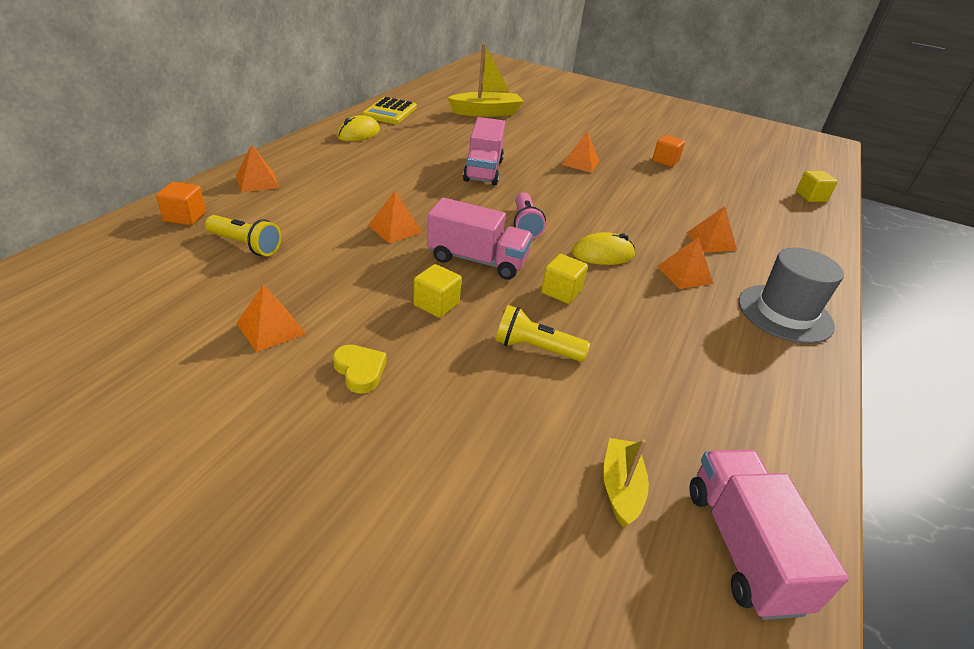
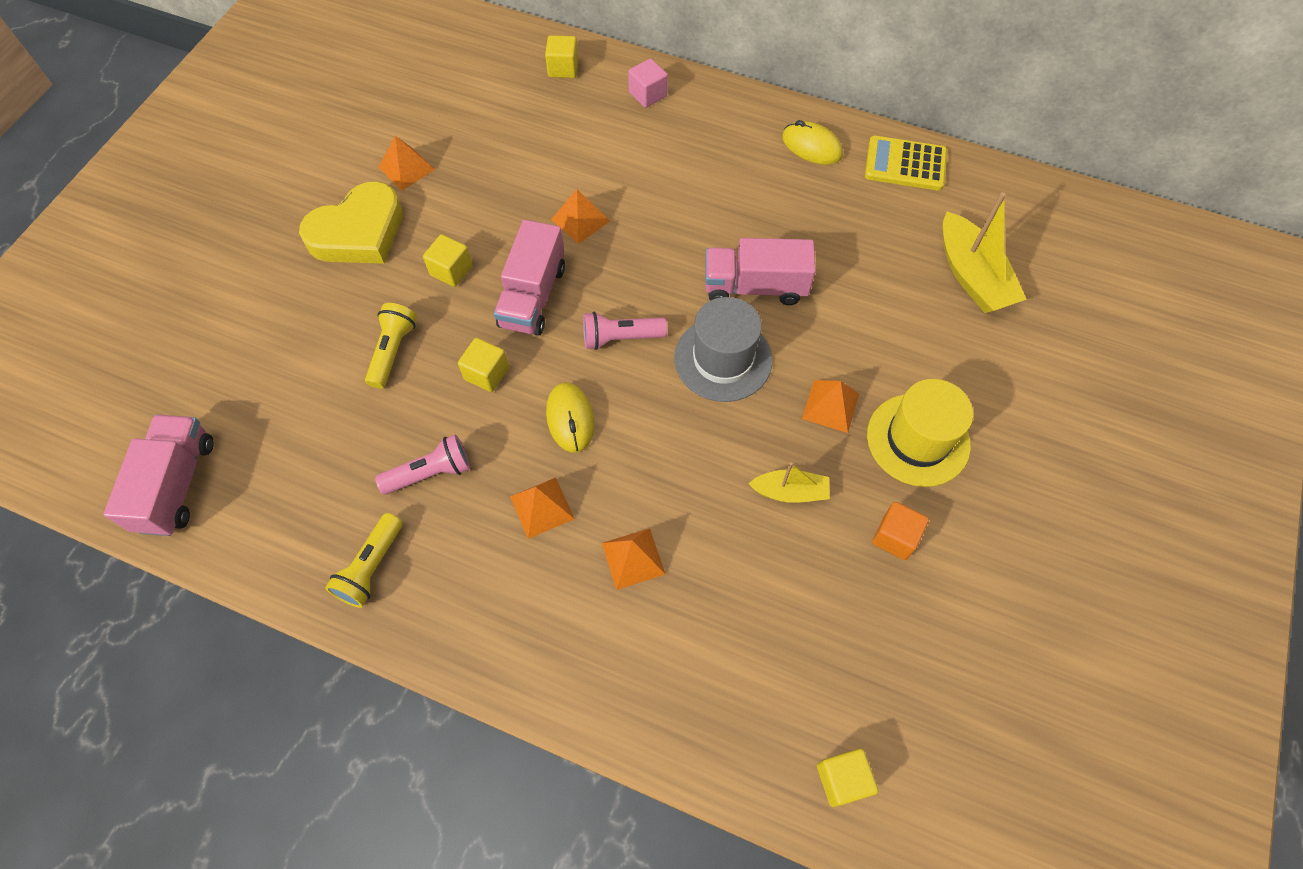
camera: 90 degrees right, 25 degrees up
(185, 217) = (563, 68): orange cube -> yellow cube
(245, 245) = (524, 120): yellow flashlight -> yellow flashlight (371, 567)
(257, 182) = (648, 94): orange pyramid -> pink cube
(360, 371) = (359, 232): yellow heart -> yellow heart, size x2.14
(601, 145) = (918, 439): none -> yellow hat
(620, 488) = (235, 408): yellow boat -> yellow boat (790, 492)
(669, 330) = (430, 473): none -> pink flashlight
(742, 547) = (177, 485): pink truck -> pink truck turned 75 degrees counterclockwise
(785, 313) = (474, 612): grey hat -> grey hat (723, 359)

